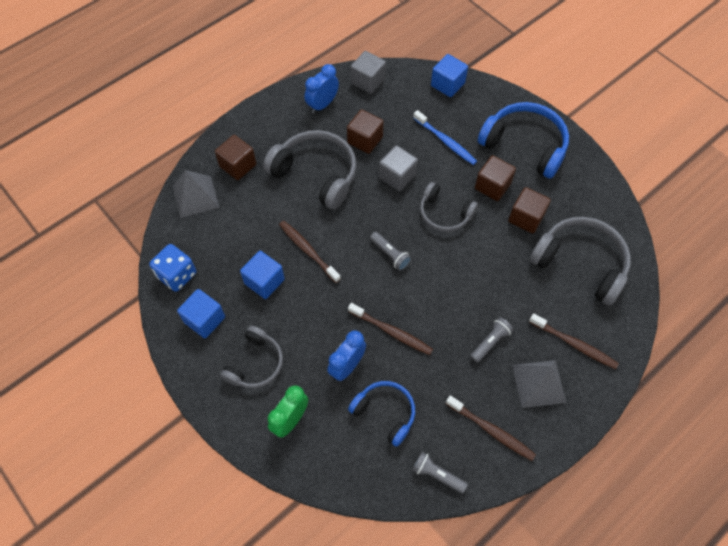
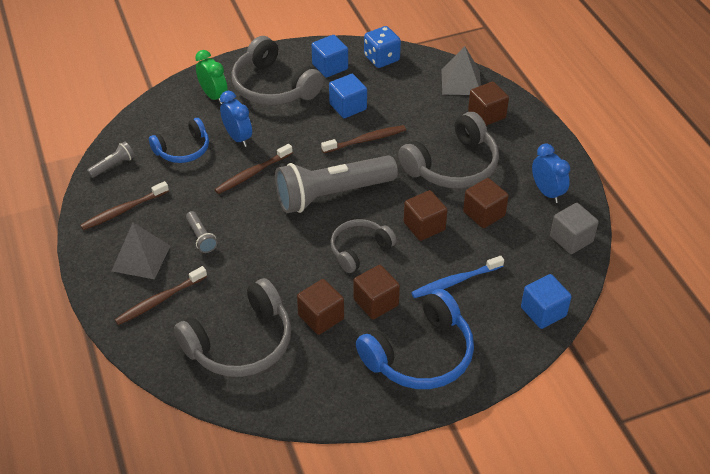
camera: 110 degrees right, 15 degrees down
(255, 364) = (273, 87): grey headphones -> grey headphones, size x1.63
(390, 254) = (332, 194): grey flashlight -> grey flashlight, size x2.43
(397, 176) = (424, 226): grey cube -> brown cube

